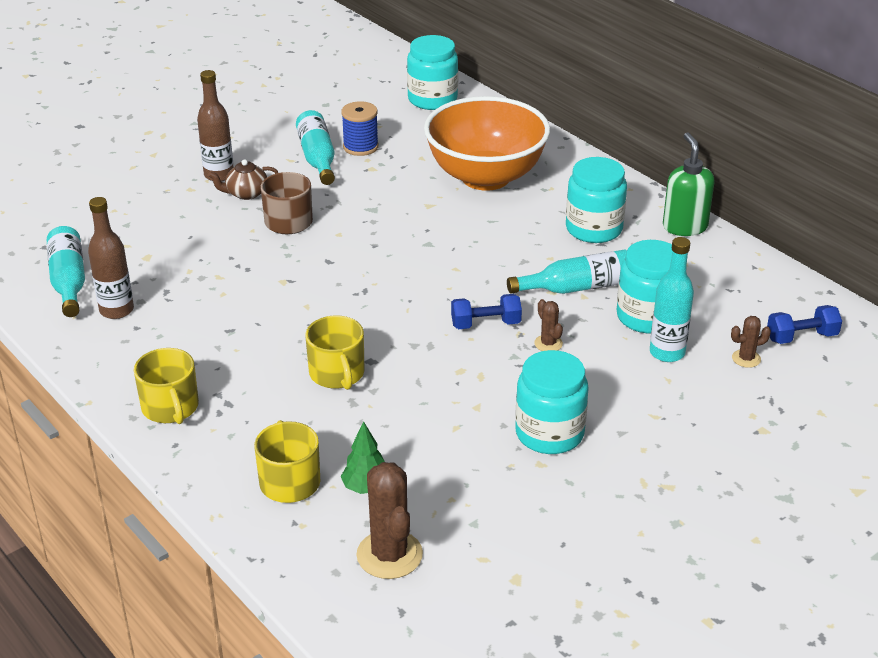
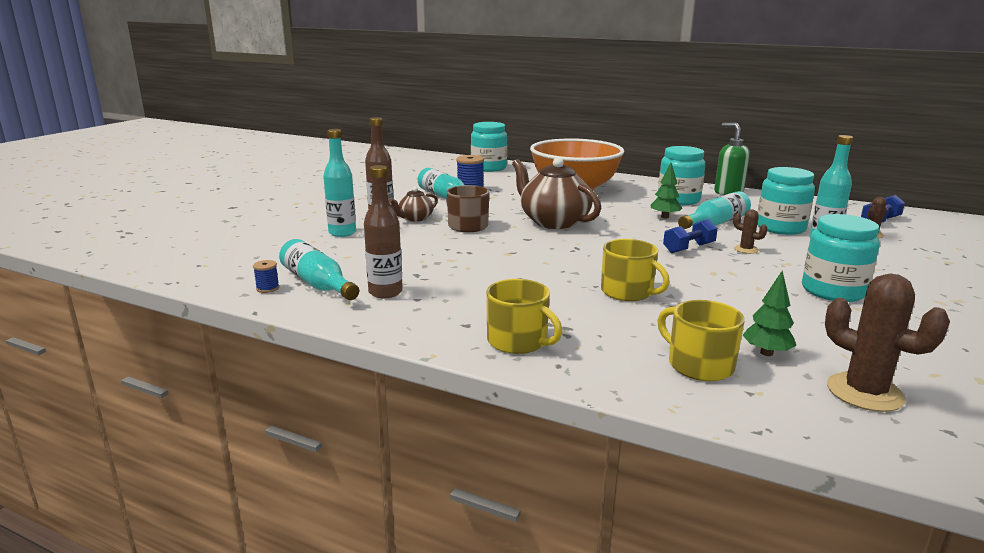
camera: 25 degrees left, 15 degrees down
(23, 276) = (267, 288): none -> blue spool
(152, 202) = (342, 233): none -> turquoise bottle
(390, 237) = (553, 222): none -> brown teapot
(532, 259) = (664, 217): none -> green tree

